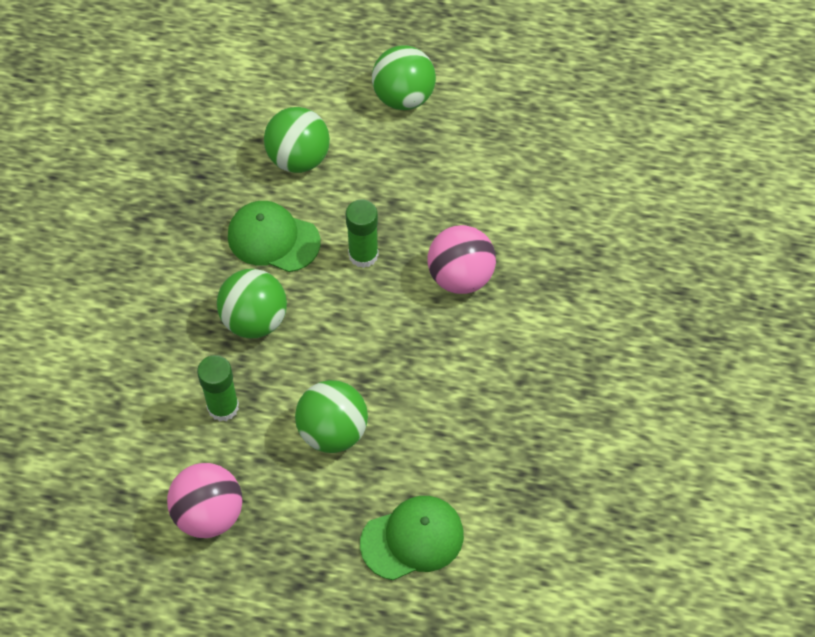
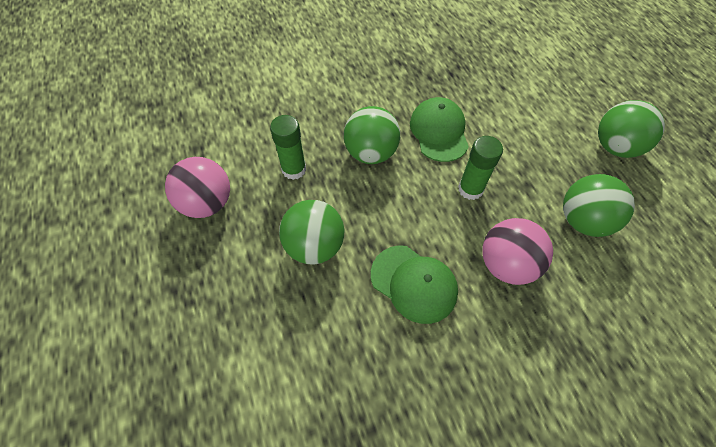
camera: 60 degrees right, 0 degrees up
(298, 158) = (510, 114): green ball -> green ball (583, 220)
(412, 539) = (252, 356): green cap -> green cap (414, 283)

